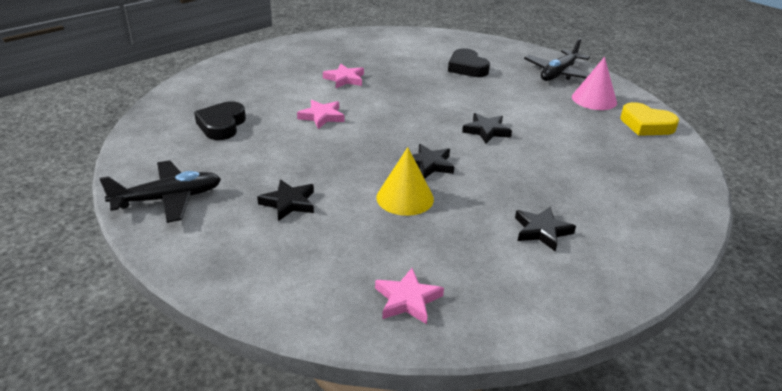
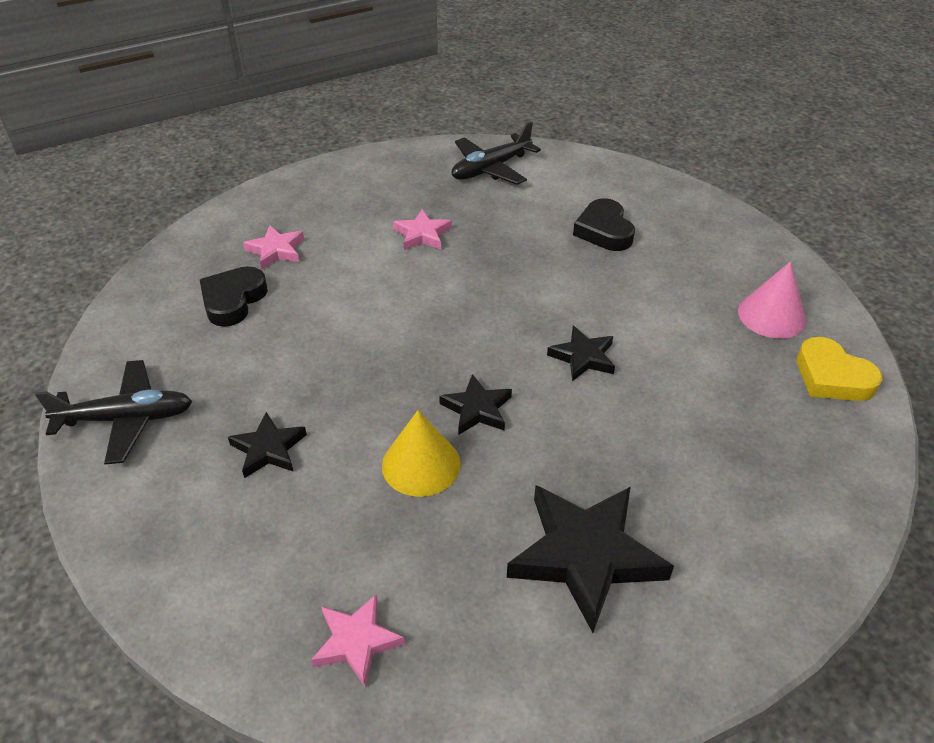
camera: 15 degrees right, 10 degrees up
(322, 116) = (366, 301): pink star -> pink star (276, 250)
(542, 231) = (585, 556): black star -> black star, size x1.87
(558, 74) = (738, 257): black plane -> black plane (490, 169)

